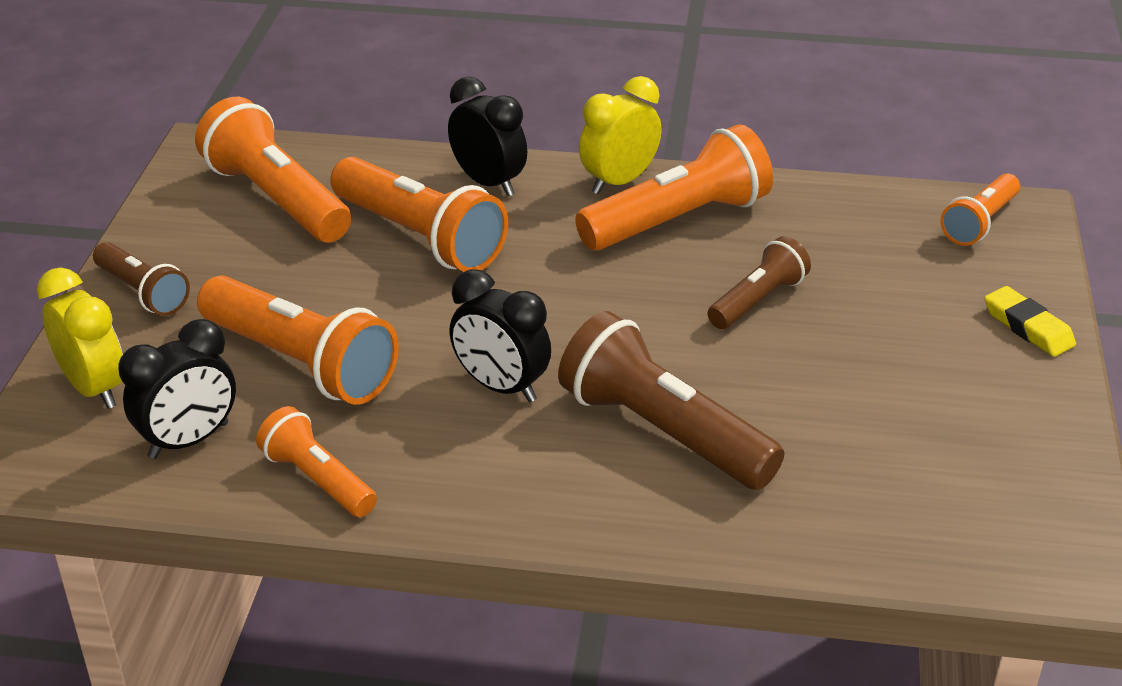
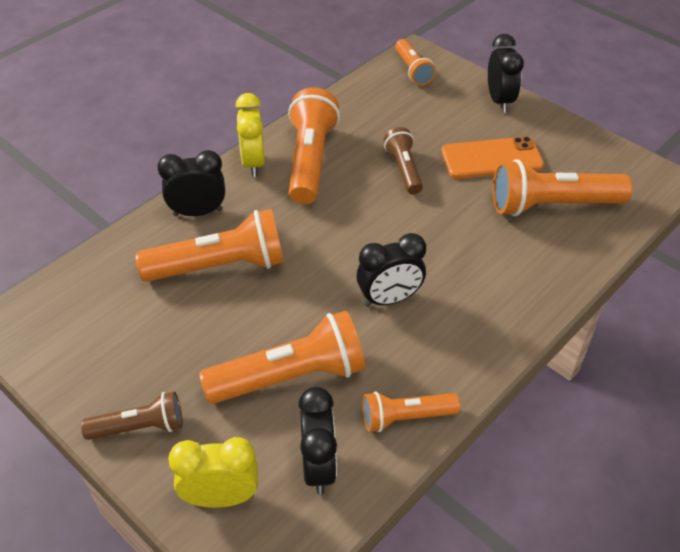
camera: 55 degrees left, 10 degrees up
(277, 199) = (108, 313): orange flashlight -> orange flashlight (552, 205)
(663, 431) = (476, 256): brown flashlight -> none
(884, 369) = (491, 158): none -> orange phone
(1028, 327) = (499, 101): yellow eraser -> black clock

